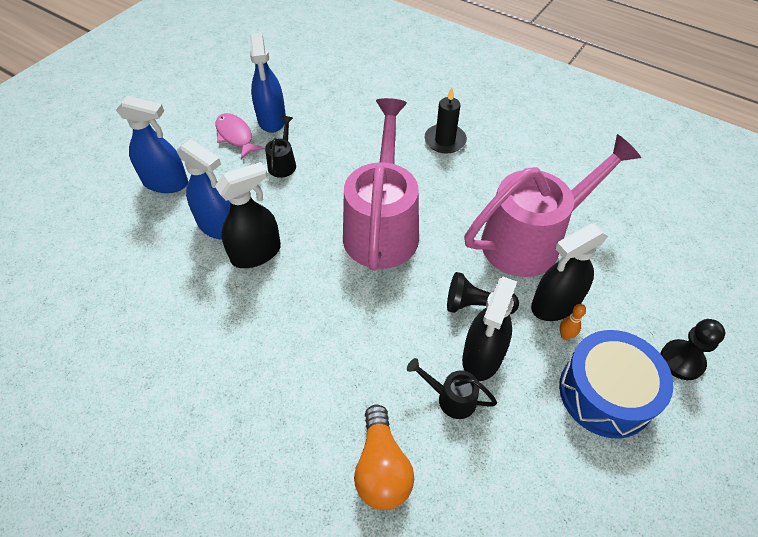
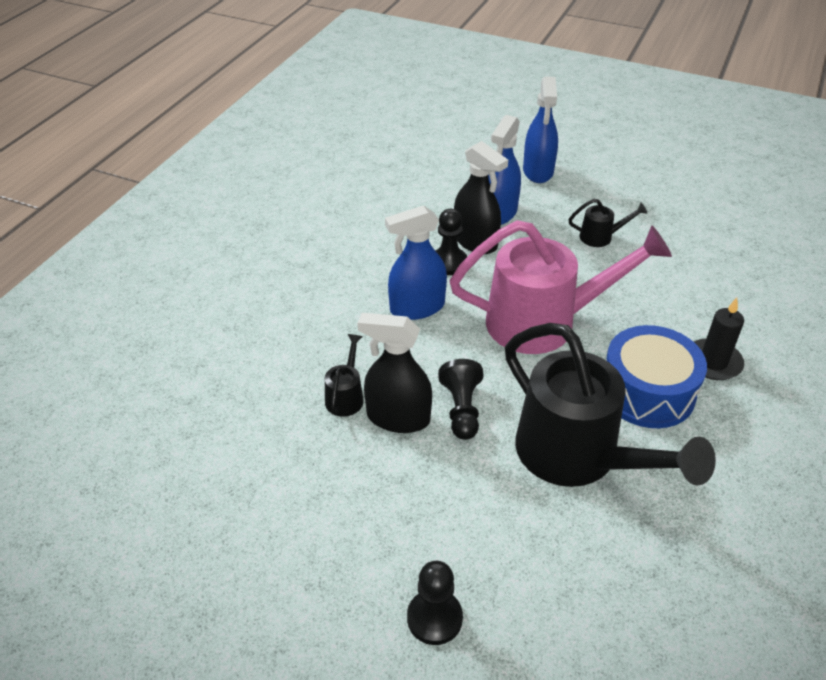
camera: 80 degrees right, 10 degrees down
(236, 136) = (622, 198): pink fish -> none
(272, 120) = (662, 217): blue spray bottle -> blue spray bottle (417, 307)
(281, 281) = (448, 263): none -> black pawn
(381, 468) = (272, 355): orange light bulb -> none
(531, 239) = (578, 457): pink watering can -> black watering can
(555, 304) = (484, 482): black spray bottle -> none
(565, 335) = (442, 492): orange bowling pin -> none
(605, 393) = (374, 530): blue drum -> blue drum (647, 392)

